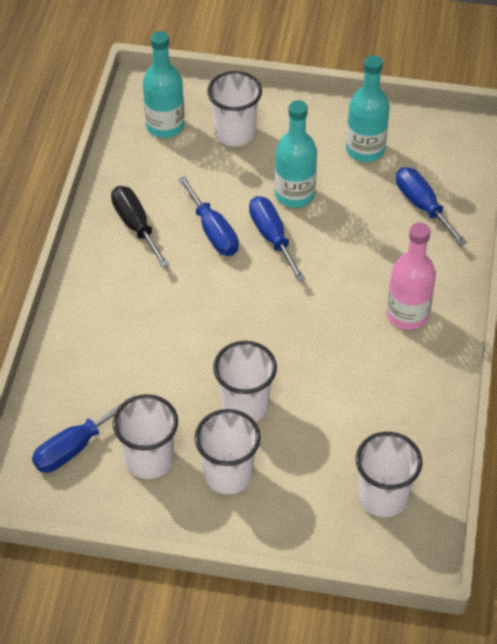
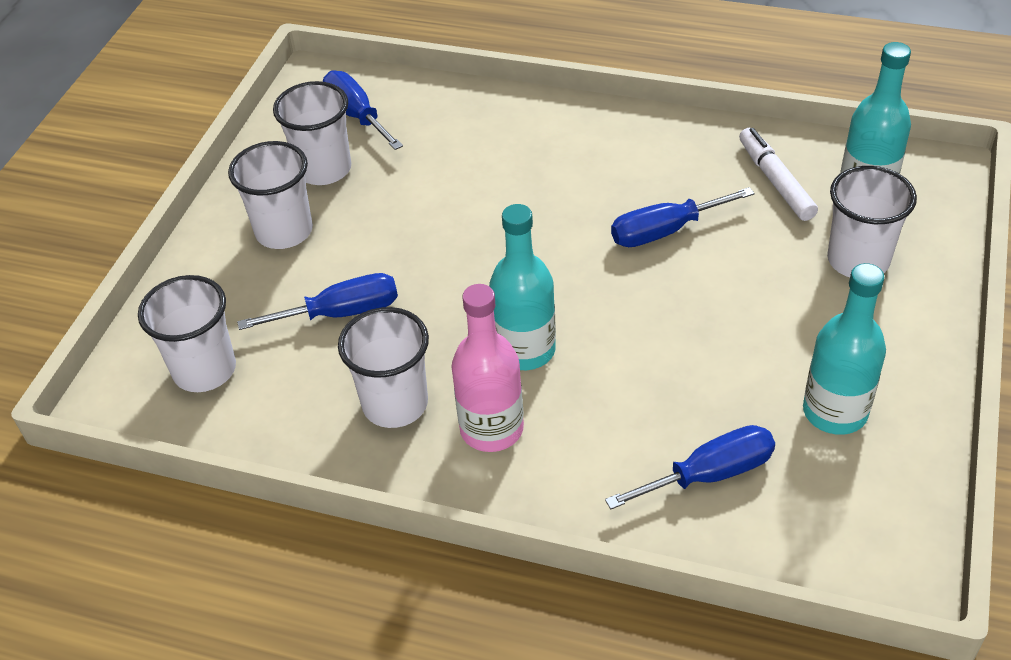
camera: 100 degrees right, 5 degrees down
(135, 226) = (678, 161): black screwdriver -> none
(157, 172) = (775, 181): none -> white marker
(245, 406) = (376, 250): white cup -> white cup (395, 404)
(272, 237) = (651, 289): blue screwdriver -> blue screwdriver (341, 313)
(294, 194) = (734, 319): turquoise bottle -> turquoise bottle (525, 350)

